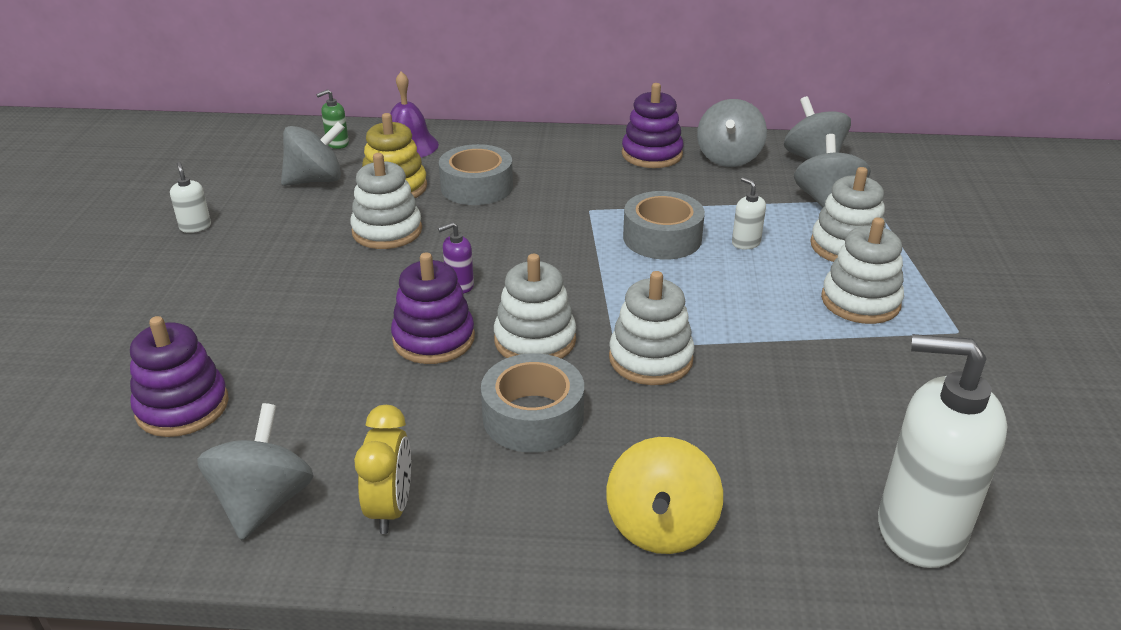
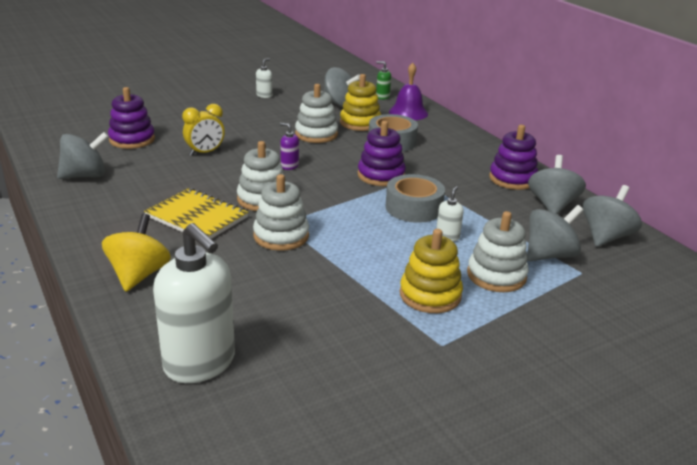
camera: 55 degrees right, 5 degrees down
(391, 508) = (101, 203): yellow clock -> yellow clock (205, 153)
(433, 339) = (235, 174): purple stacking toy -> purple stacking toy (381, 175)
(533, 417) = (197, 217): grey tape -> yellow notebook
(661, 526) = (139, 275): yellow spinning top -> yellow spinning top turned 120 degrees clockwise
(728, 158) = (552, 205): grey spinning top -> grey spinning top turned 120 degrees clockwise
(860, 301) = (430, 295): white stacking toy -> yellow stacking toy
(919, 529) = (200, 363): white soap dispenser -> white soap dispenser turned 150 degrees clockwise

